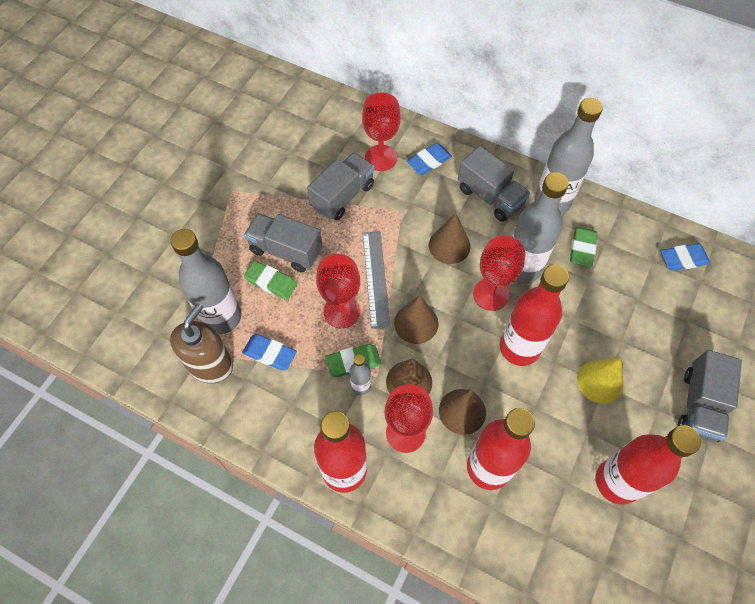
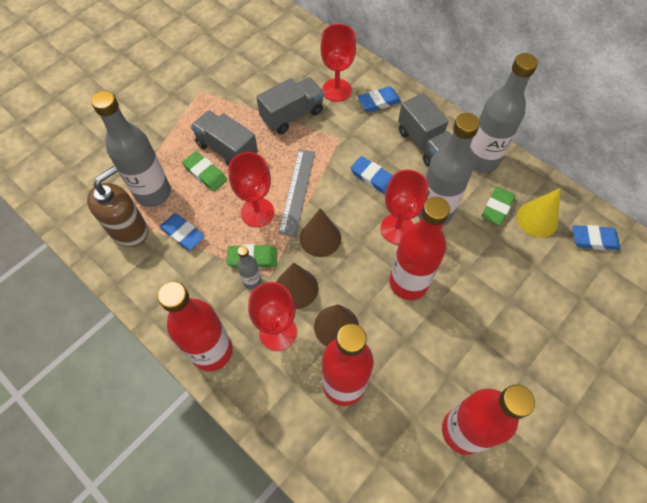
camera: 15 degrees right, 0 degrees up
(449, 245) = (373, 177): brown cone -> blue eraser
(600, 381) = (476, 332): yellow cone -> yellow cone (537, 219)
(699, 405) = (569, 380): grey truck -> none

